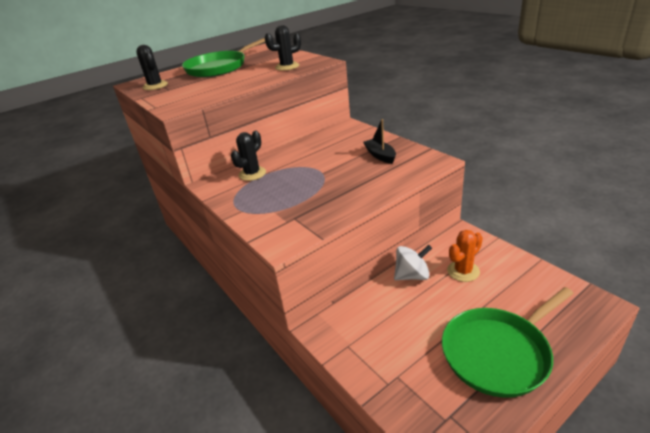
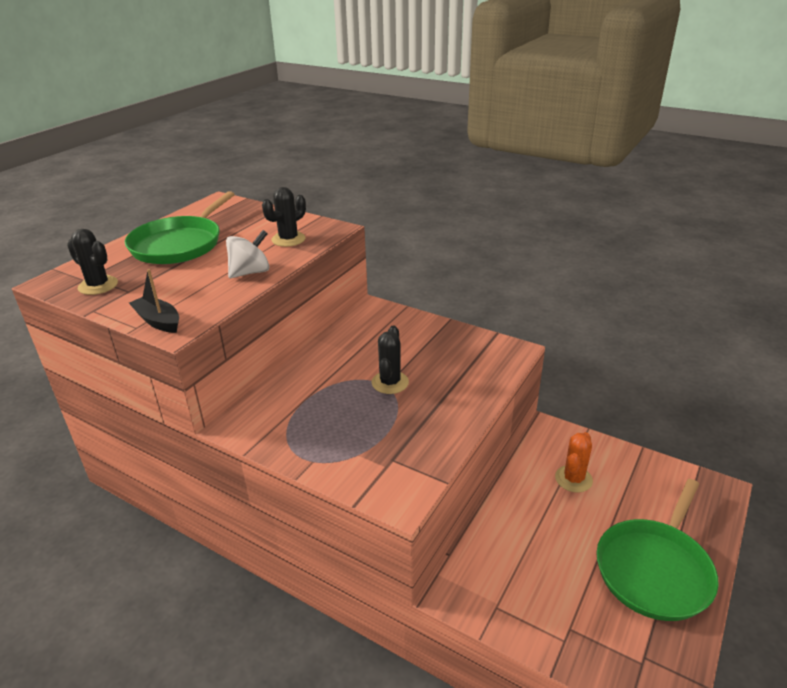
camera: 25 degrees left, 0 degrees up
(252, 174) = (289, 401): black cactus -> black cactus (390, 382)
(380, 155) = (444, 350): black boat -> black boat (158, 321)
(412, 275) = (521, 497): white spinning top -> white spinning top (250, 272)

